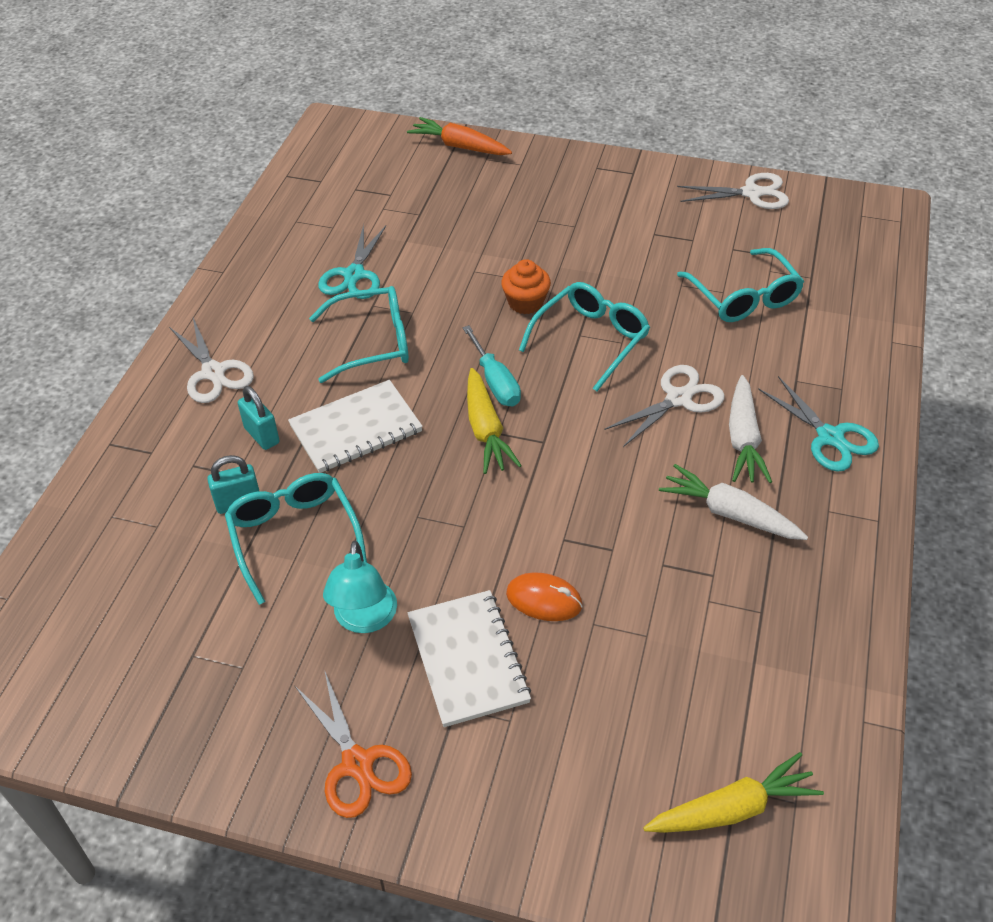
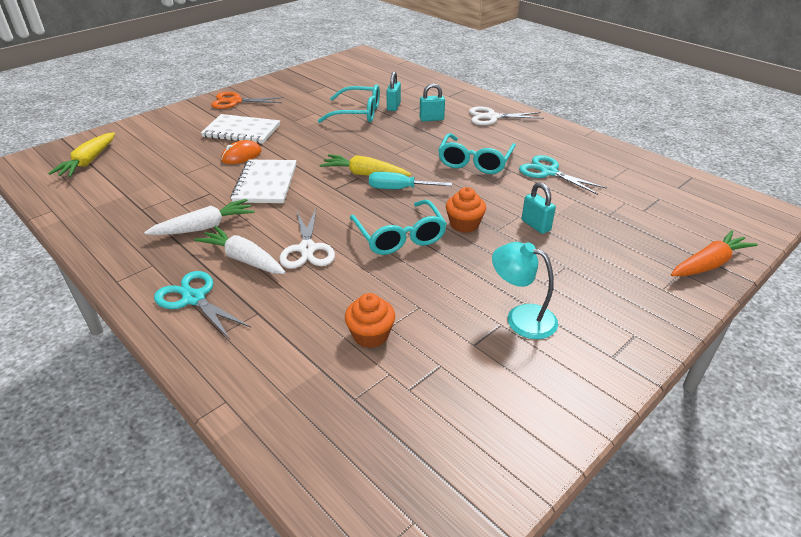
camera: 120 degrees right, 10 degrees down
(356, 429) = (409, 141): white notebook -> white notebook (265, 183)
(364, 619) = (293, 117): turquoise lamp -> turquoise lamp (521, 317)
(483, 254) = (535, 225): none -> turquoise padlock
(744, 297) = (370, 335): turquoise glasses -> orange cupcake
(752, 193) = (522, 435): white scissors -> none
(830, 437) = (194, 298): turquoise scissors -> turquoise scissors turned 45 degrees clockwise

